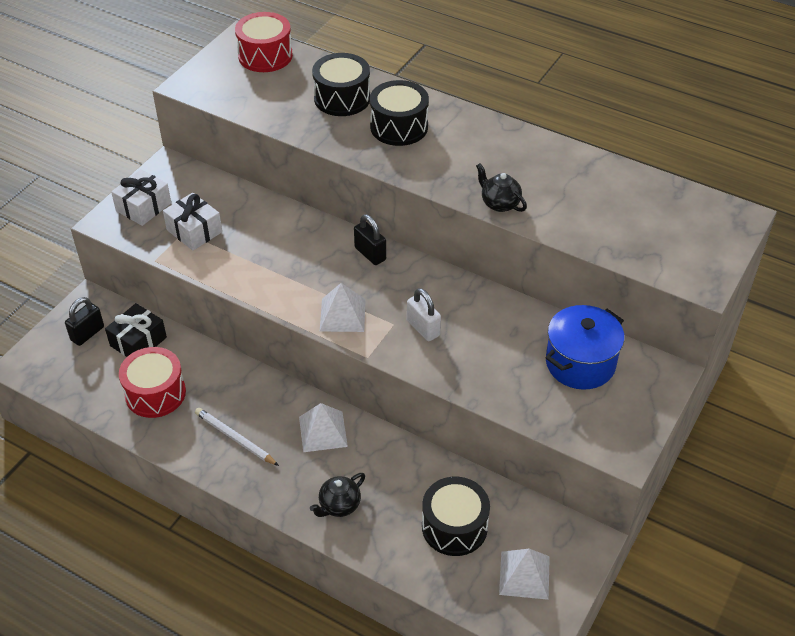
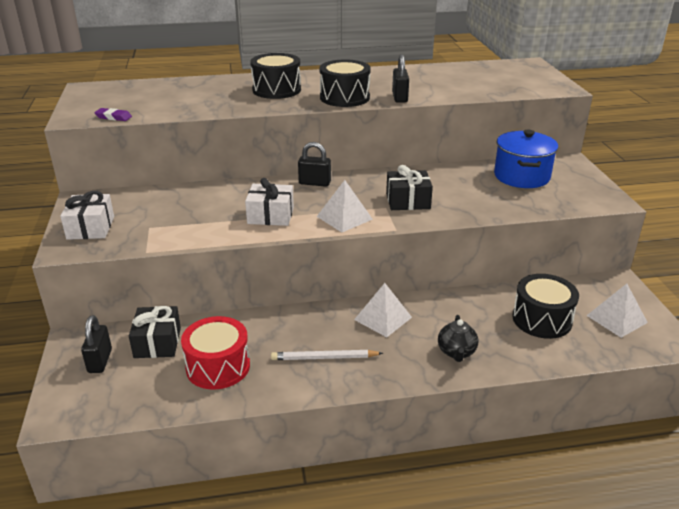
camera: 40 degrees left, 15 degrees down
(194, 231) = (158, 223): white gift -> white gift (270, 215)
(217, 100) = (113, 117): none -> purple eraser
(265, 56) = (120, 90): red drum -> none
(342, 98) = (214, 90): black drum -> black drum (344, 97)
(423, 328) = (408, 201): white padlock -> black gift
(499, 203) = (399, 97): black teapot -> black padlock

